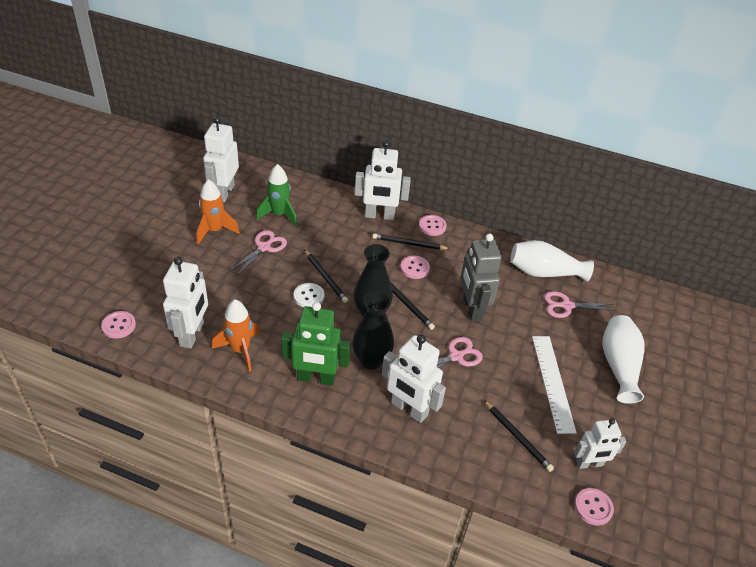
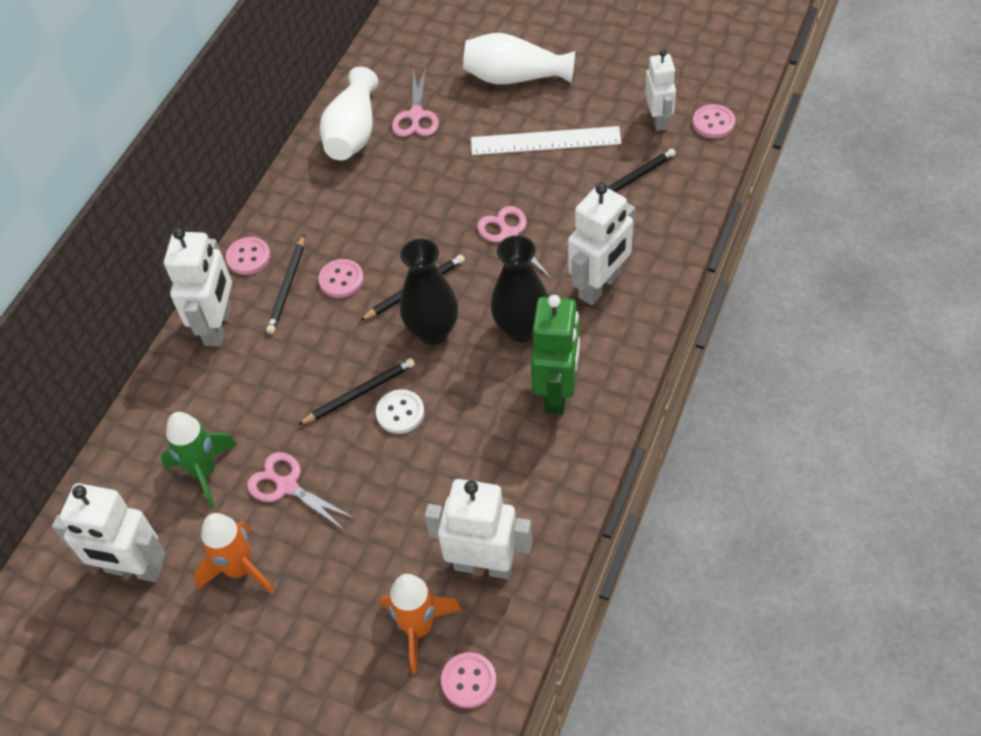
camera: 80 degrees left, 10 degrees up
(240, 350) = (511, 493): orange rocket -> orange rocket (419, 628)
(471, 308) = (423, 215): grey robot -> none

